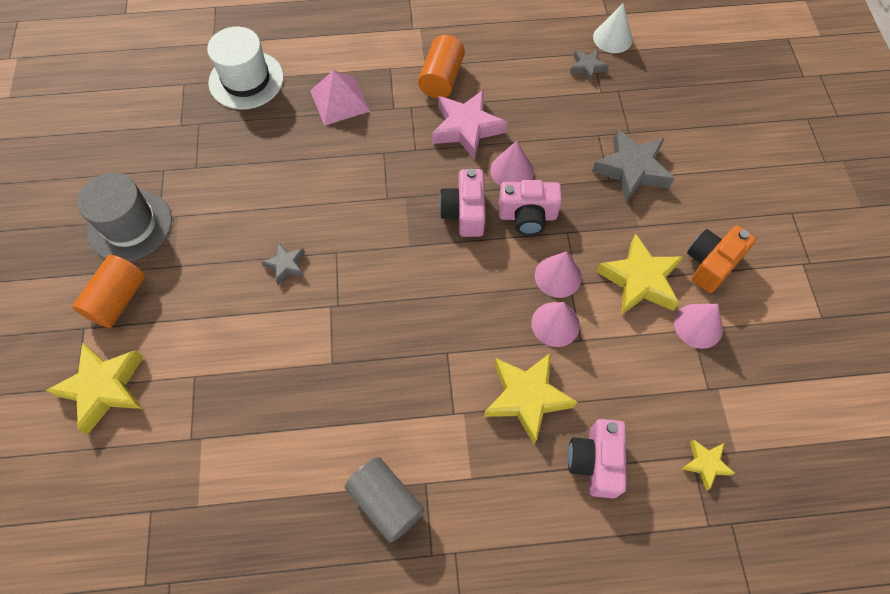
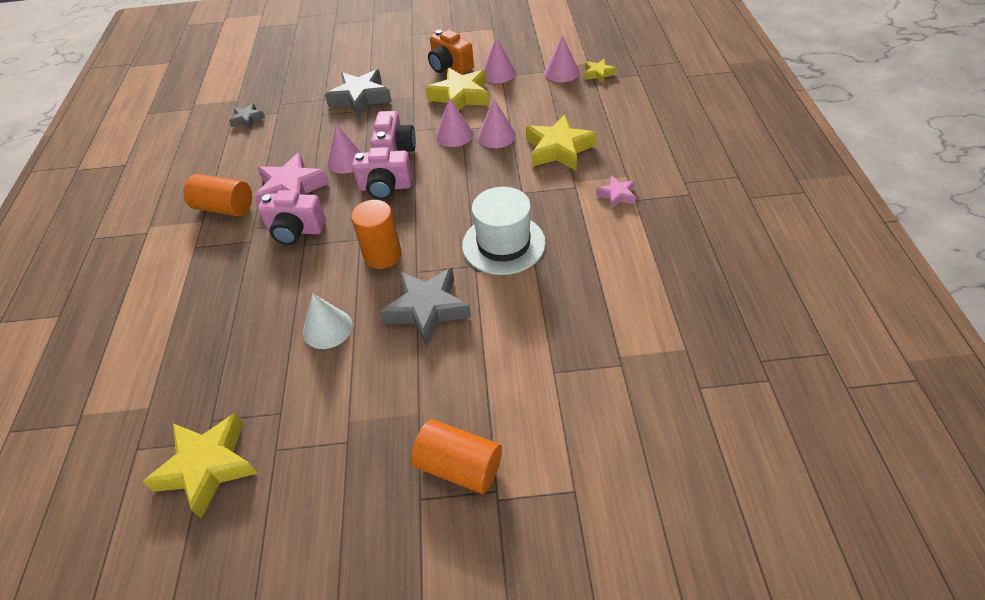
camera: 85 degrees left, 15 degrees down
(104, 388) = (573, 459): yellow star -> yellow star (208, 467)
(130, 225) = (353, 474): grey hat -> none
(246, 80) = (159, 377): white hat -> white hat (503, 244)
(286, 265) = (427, 309): grey star -> grey star, size x1.90
(339, 101) = (224, 284): pink pyramid -> none
(361, 221) = (382, 255): none -> orange cylinder
(386, 502) = (655, 221): grey cylinder -> none
(435, 462) = (617, 195): none -> pink star
(595, 462) = (604, 118): pink camera -> pink camera (296, 230)
(612, 38) = (221, 106): white cone -> white cone (327, 328)
(706, 411) = (561, 72): none -> pink cone

